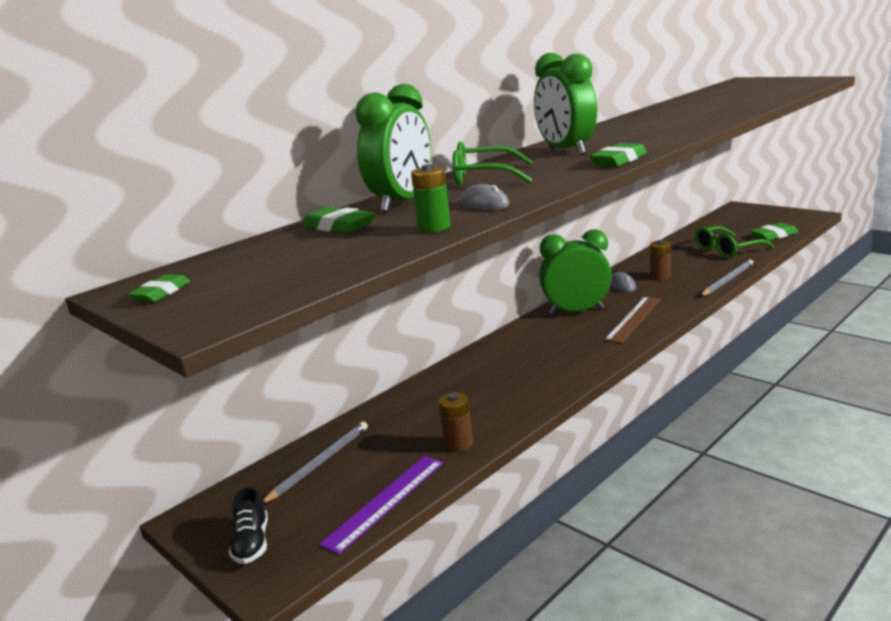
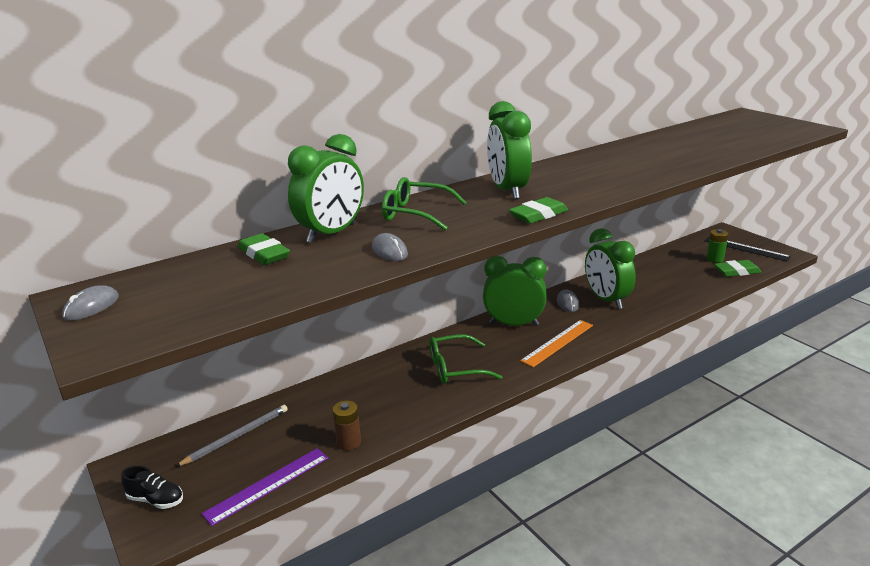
camera: 10 degrees right, 5 degrees up
(161, 293) = (91, 307): green eraser -> grey mouse
(252, 543) = (156, 500): black shoe -> black shoe turned 75 degrees counterclockwise
(434, 227) = (330, 273): green battery -> green battery (715, 259)
(633, 319) = (557, 342): brown ruler -> orange ruler
(660, 277) = (606, 300): brown battery -> green clock
(727, 249) = (684, 280): green glasses -> green glasses (456, 368)
(727, 280) = (663, 316): grey pencil -> none
(770, 217) = (746, 248): none -> black ruler

